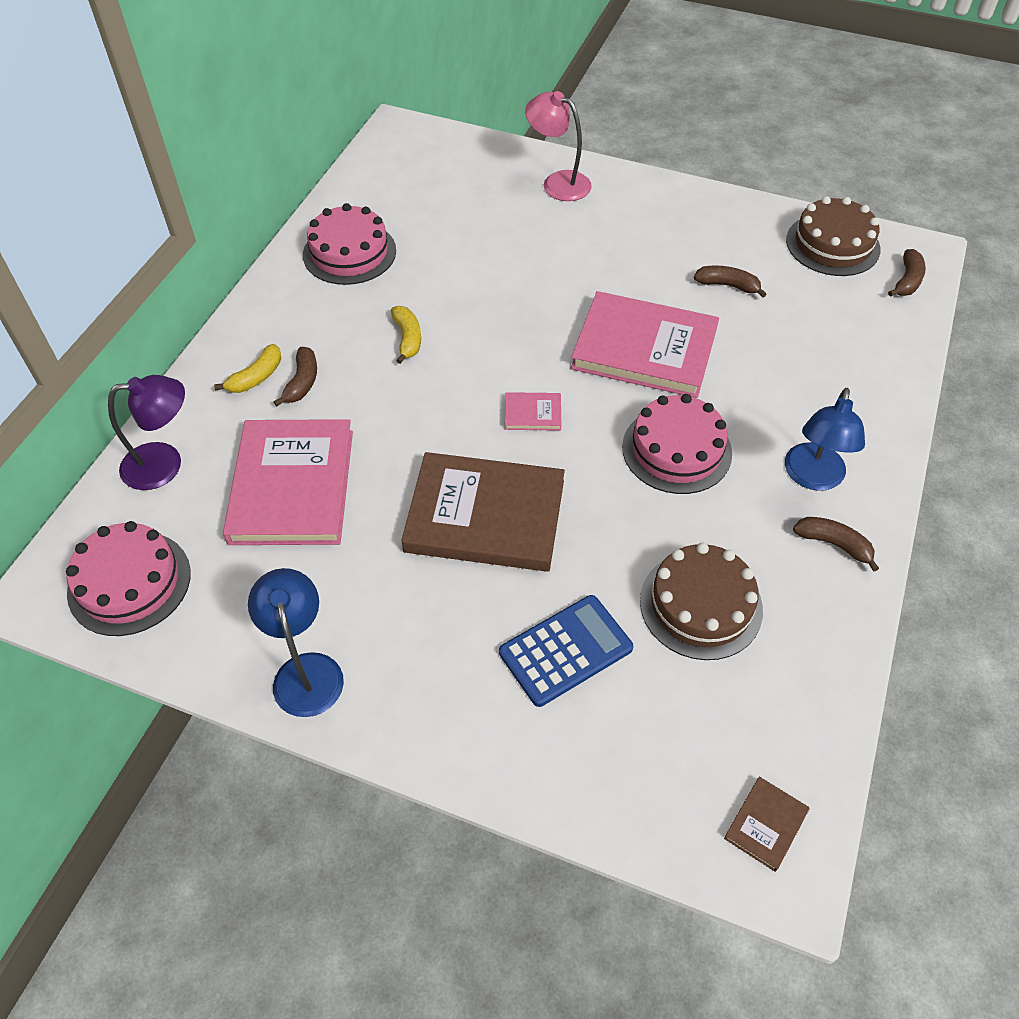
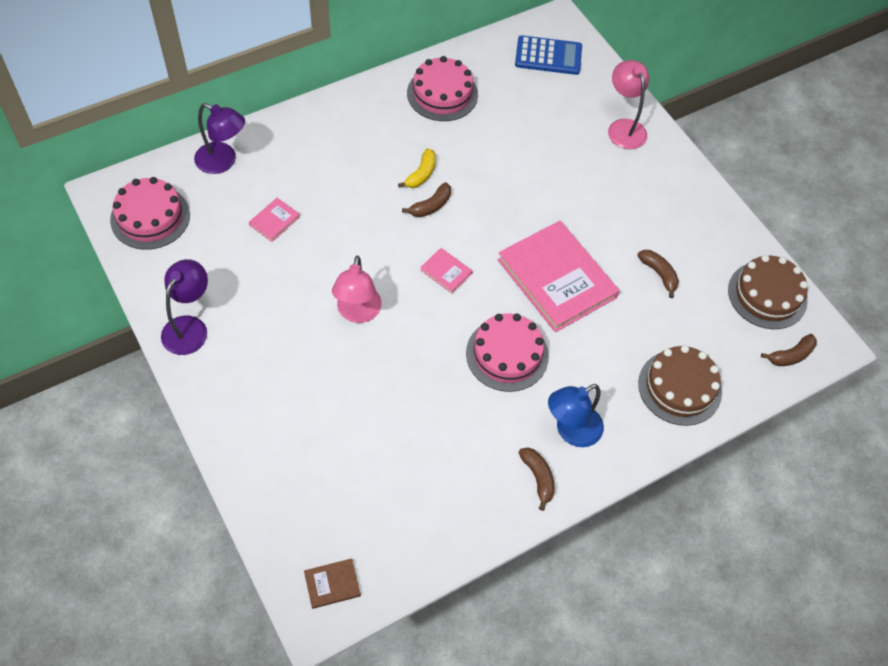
camera: 35 degrees right, 5 degrees up
(256, 377) = (315, 141): yellow banana -> none
(292, 486) = (274, 221): pink book -> pink book, size x0.42
(302, 382) = (337, 162): brown banana -> brown banana (431, 206)
(305, 670) = (189, 327): blue lamp -> purple lamp
(485, 516) = (357, 313): brown book -> pink lamp
(566, 650) = (325, 418): blue calculator -> blue calculator (548, 56)
(701, 605) = (422, 451): brown cake -> brown cake (679, 387)

